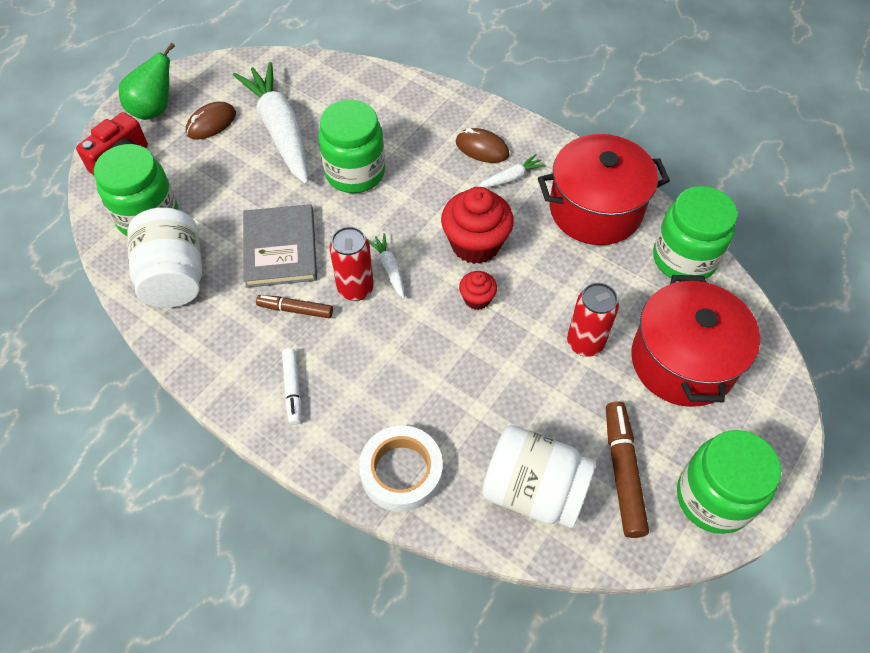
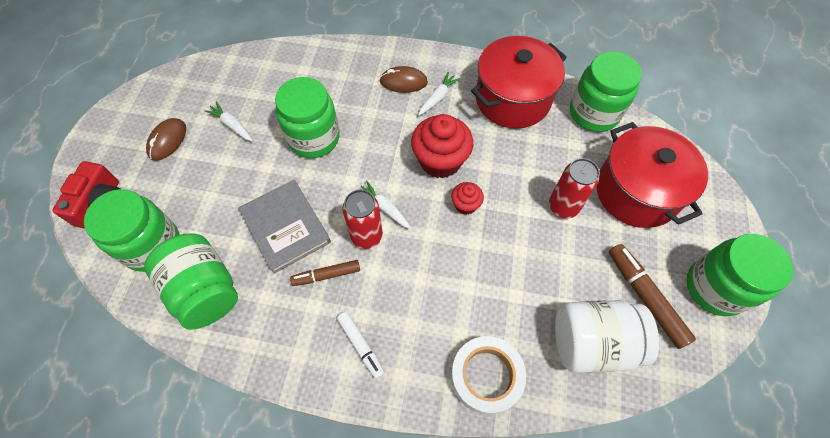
camera: 25 degrees left, 5 degrees up
(154, 109) = (108, 146): green pear -> none
(174, 277) = (205, 290): white jar -> green jar
(280, 130) = (232, 125): white carrot -> white carrot, size x0.43

